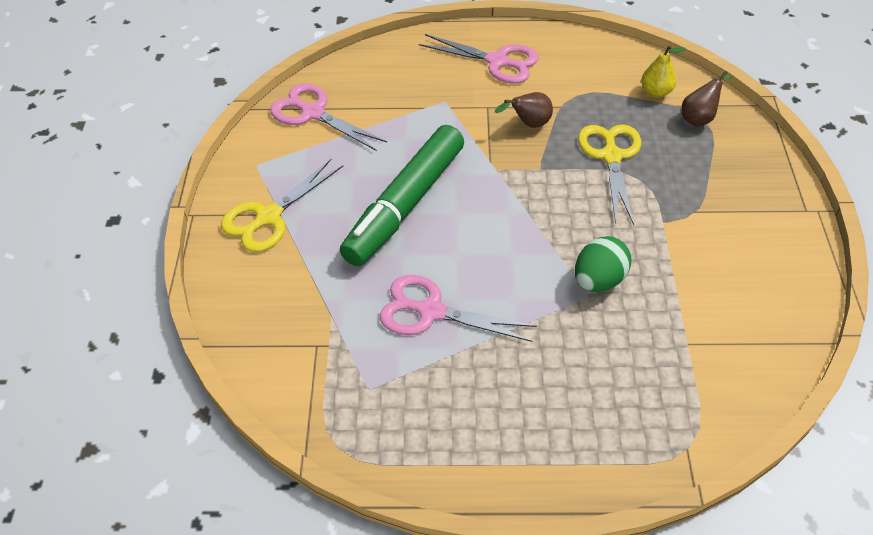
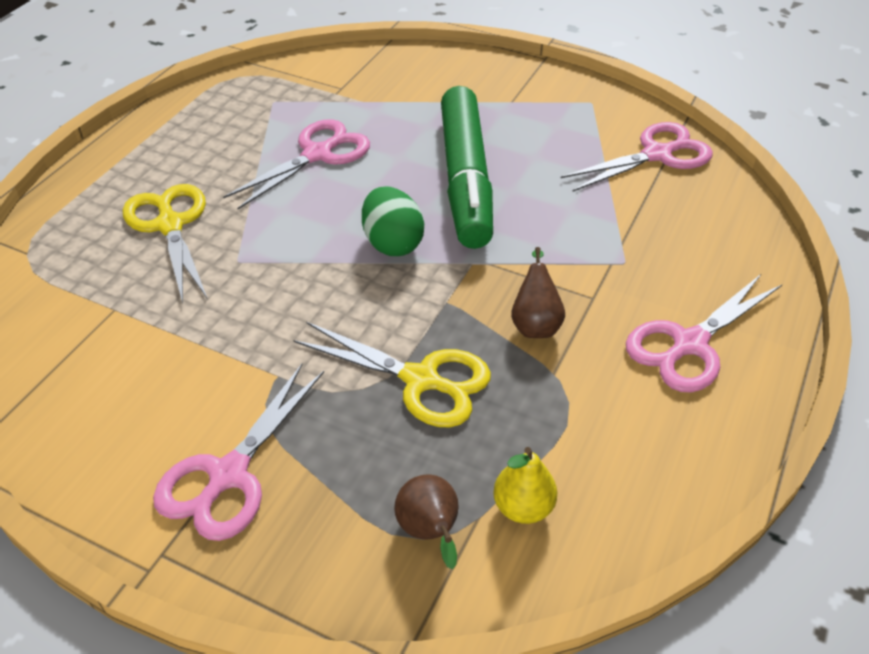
camera: 115 degrees right, 5 degrees down
(268, 217) = (511, 95): yellow scissors -> yellow scissors (170, 225)
(405, 204) = (466, 179): green marker -> green marker turned 150 degrees counterclockwise
(598, 280) = (249, 278): green egg -> green egg (392, 243)
(742, 208) = (228, 475): none -> pink scissors

